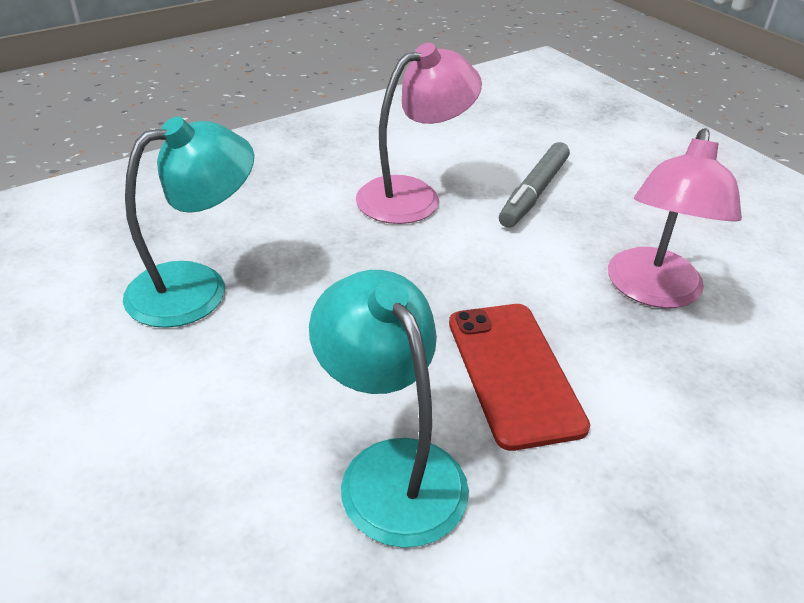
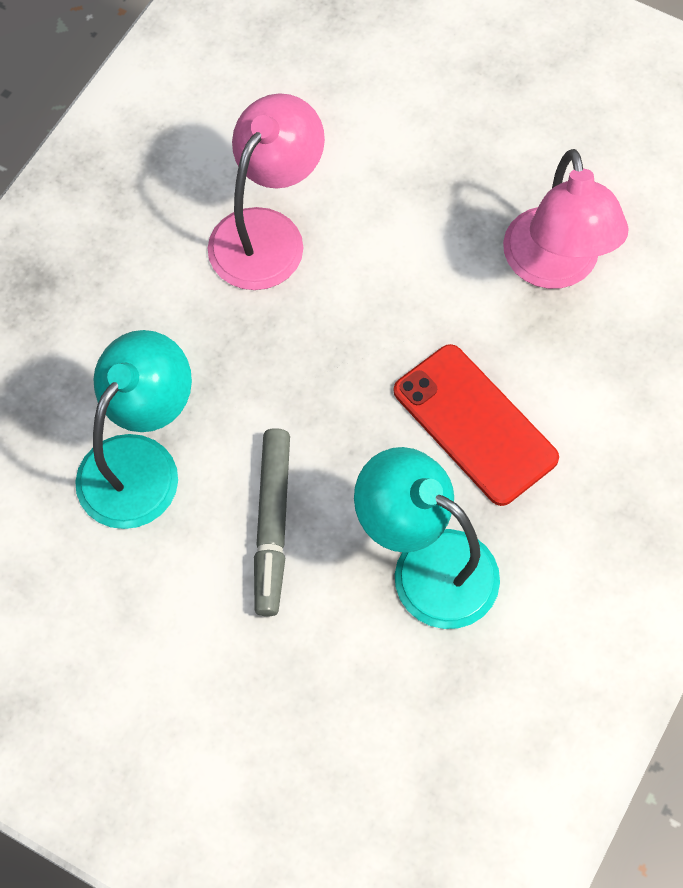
camera: 25 degrees left, 25 degrees up
(533, 193) = (387, 170): grey marker -> grey marker (272, 525)

